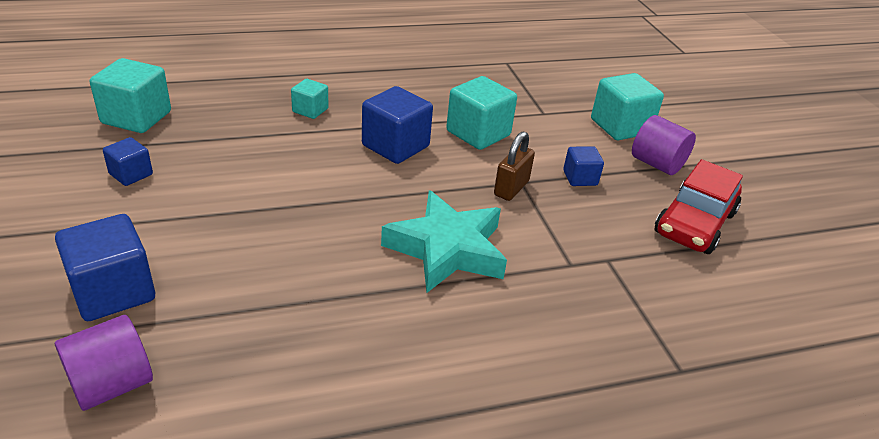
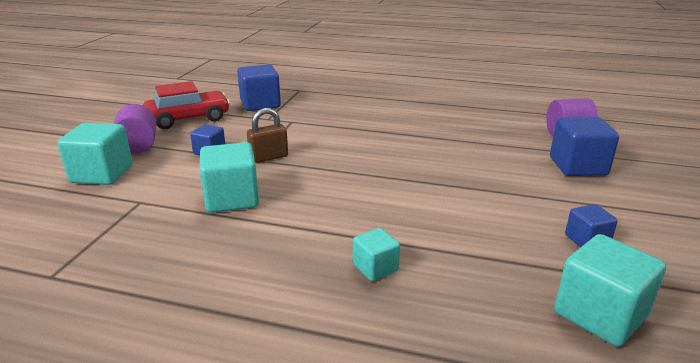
camera: 145 degrees left, 10 degrees down
(395, 146) = (321, 206): blue cube -> blue cube (260, 104)
(447, 249) = (354, 140): turquoise star -> none

